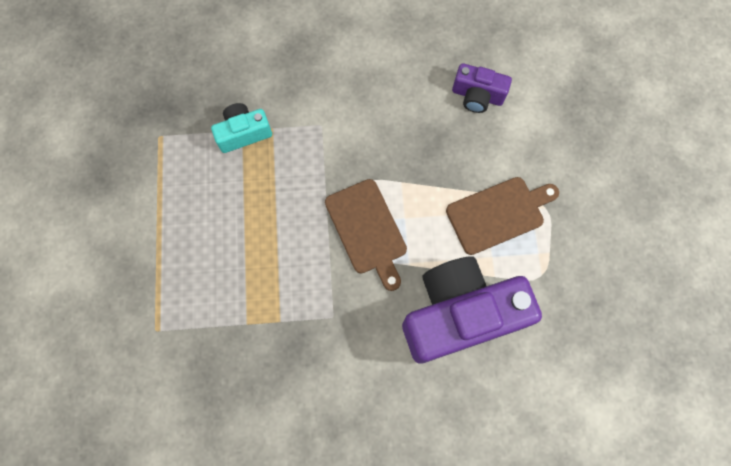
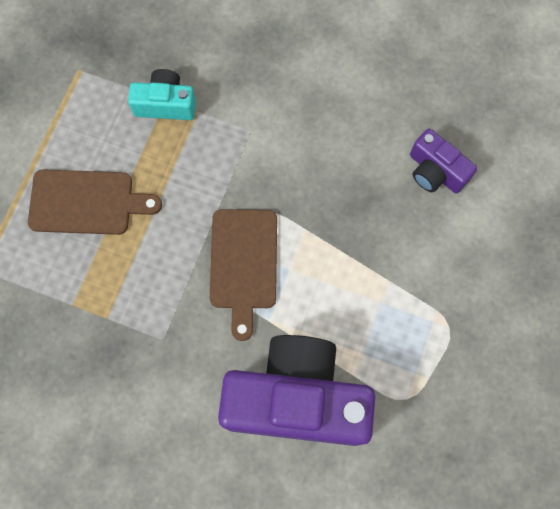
camera: 25 degrees right, 0 degrees up
(498, 213) = (394, 310): brown cutting board -> brown cutting board (87, 202)

